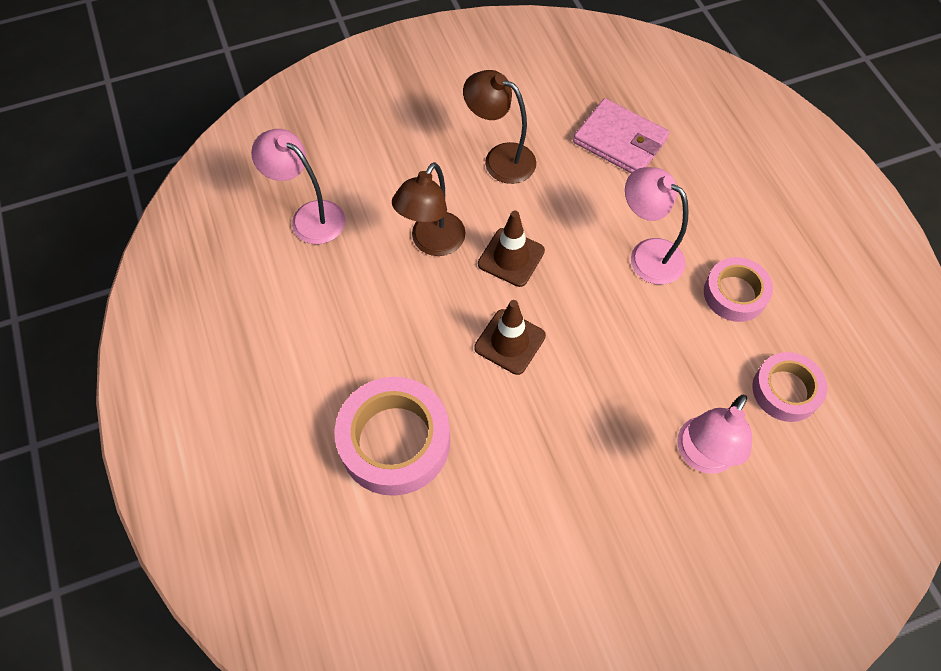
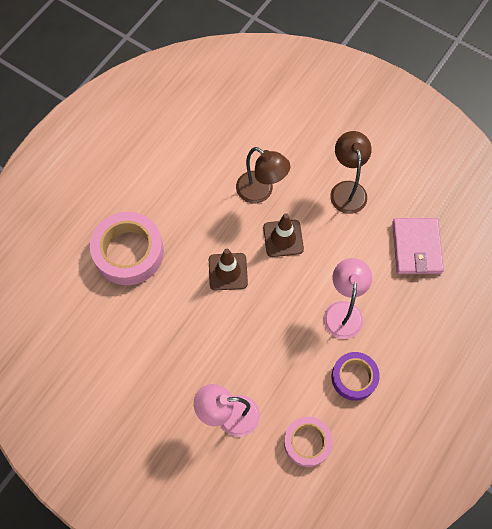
camera: 55 degrees right, 5 degrees up
(309, 216) = (230, 120): pink lamp -> none
(432, 243) = (261, 192): brown lamp -> brown lamp turned 135 degrees counterclockwise
(735, 294) = (354, 377): pink tape -> purple tape

